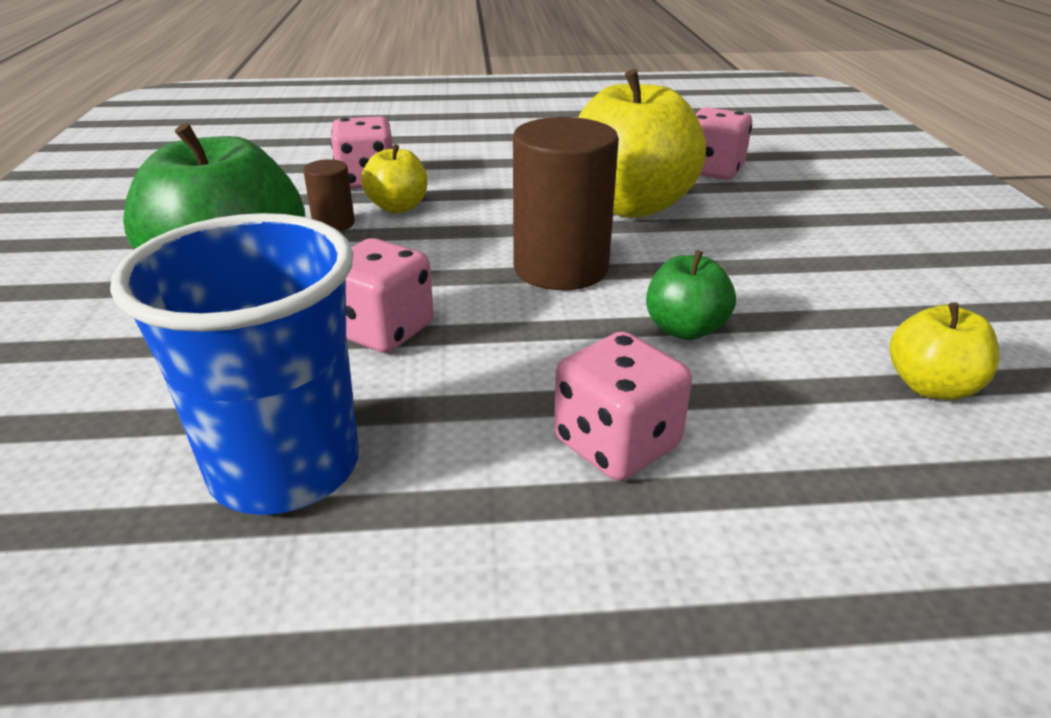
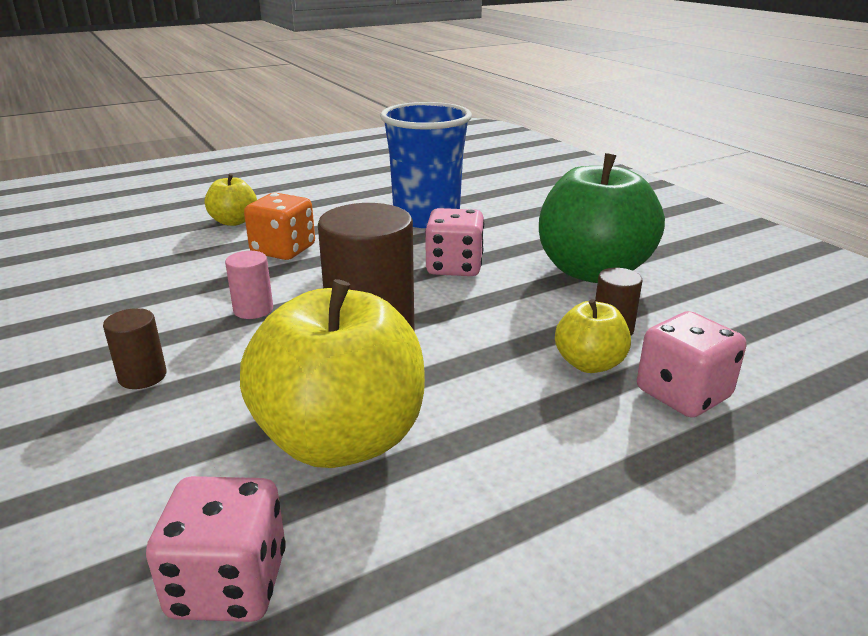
camera: 155 degrees right, 5 degrees down
(616, 444) = (283, 250): pink dice -> orange dice
(684, 329) = (253, 310): green apple -> pink cylinder
(802, 280) = (142, 376): none -> brown cylinder
(931, 387) = (84, 310): yellow apple -> yellow apple (234, 221)

